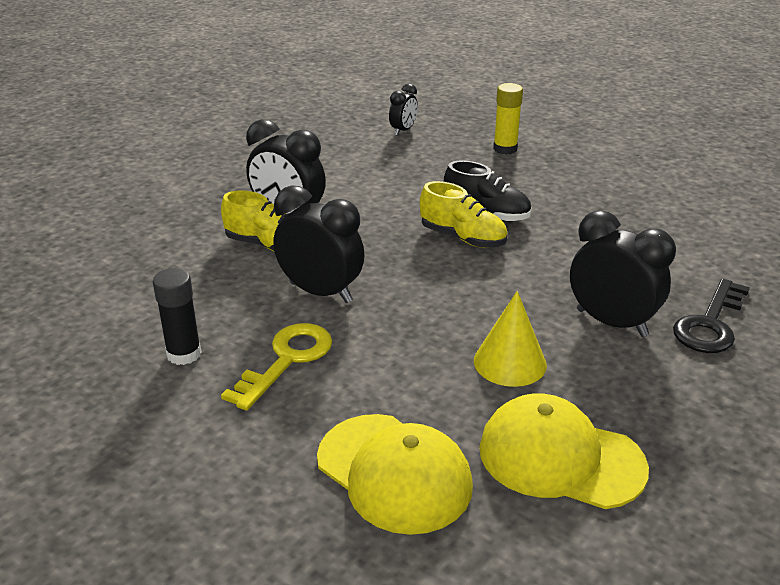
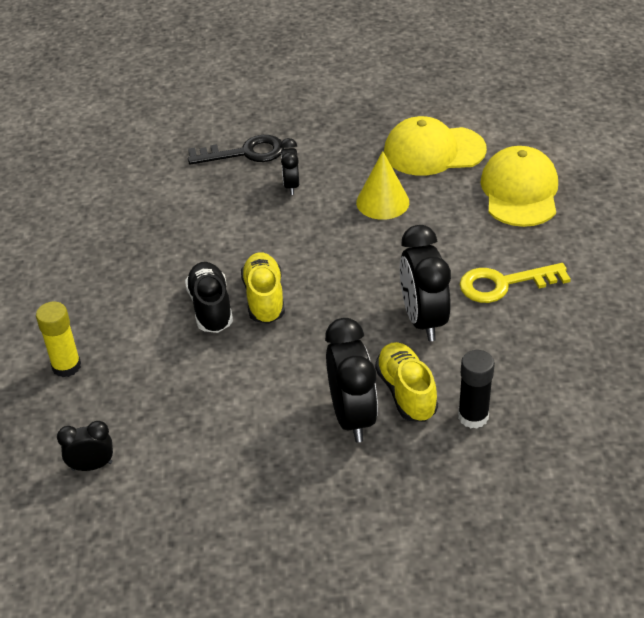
camera: 130 degrees left, 10 degrees up
(184, 354) = (564, 331): black glue stick -> black glue stick (473, 416)
(560, 458) = (433, 151): yellow cap -> yellow cap turned 105 degrees clockwise
(611, 323) = (291, 186): black clock -> black clock, size x0.55

